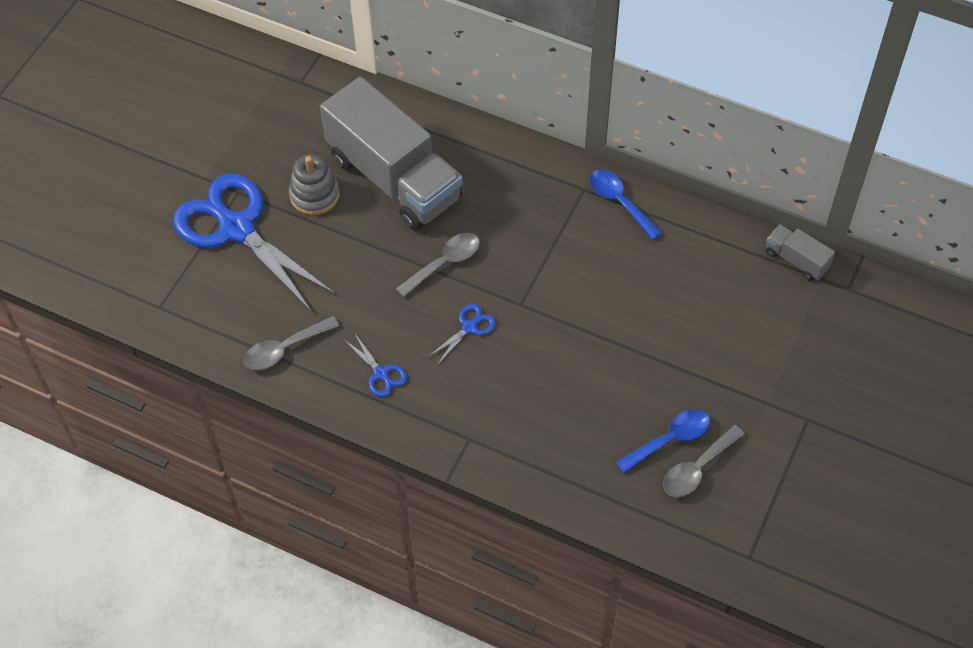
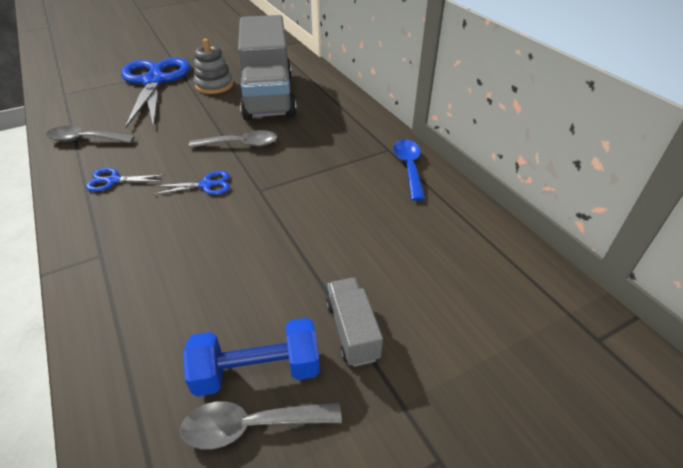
camera: 35 degrees right, 15 degrees down
(381, 374) = (113, 180): blue scissors -> blue scissors turned 90 degrees clockwise
(670, 439) = (257, 371): blue spoon -> blue dumbbell
(796, 260) = (548, 281): grey truck -> grey truck (352, 331)

